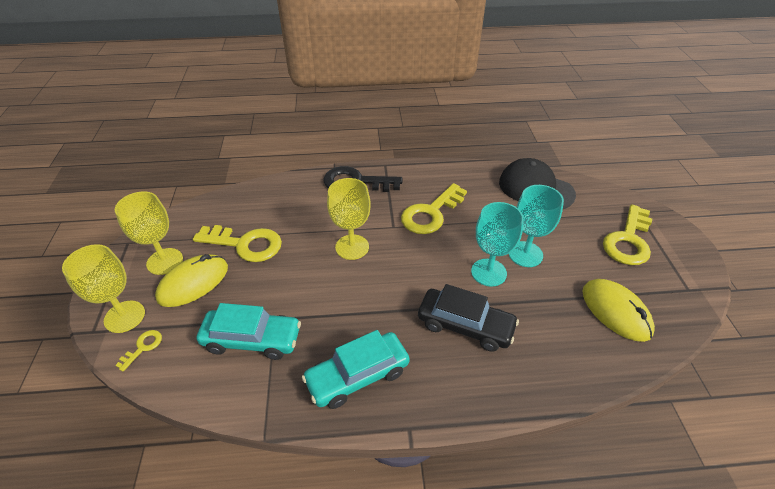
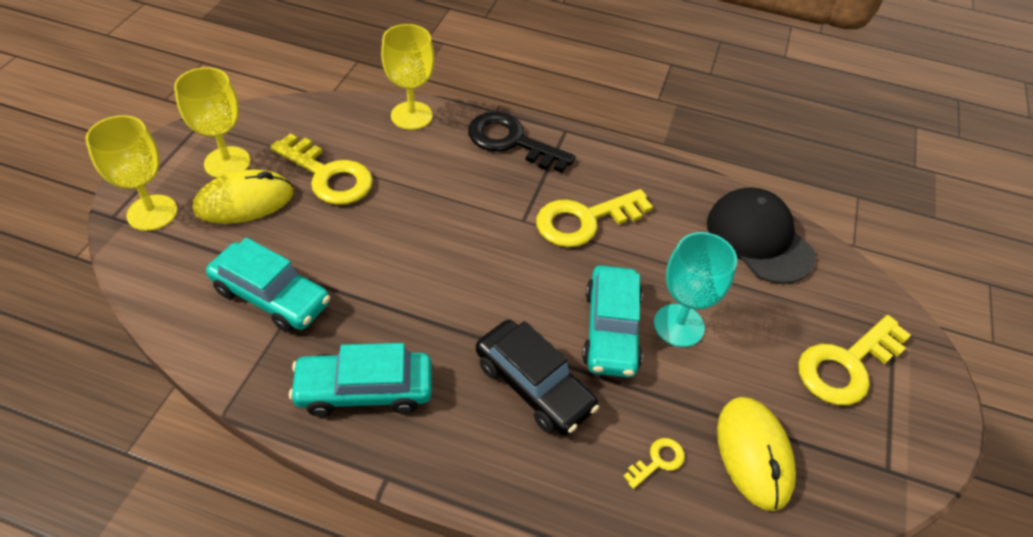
camera: 20 degrees right, 5 degrees up
(143, 347) = (153, 256): yellow key -> yellow key (658, 461)
(352, 247) = (454, 227): yellow goblet -> yellow goblet (411, 116)
(488, 272) = (611, 330): turquoise goblet -> turquoise car

